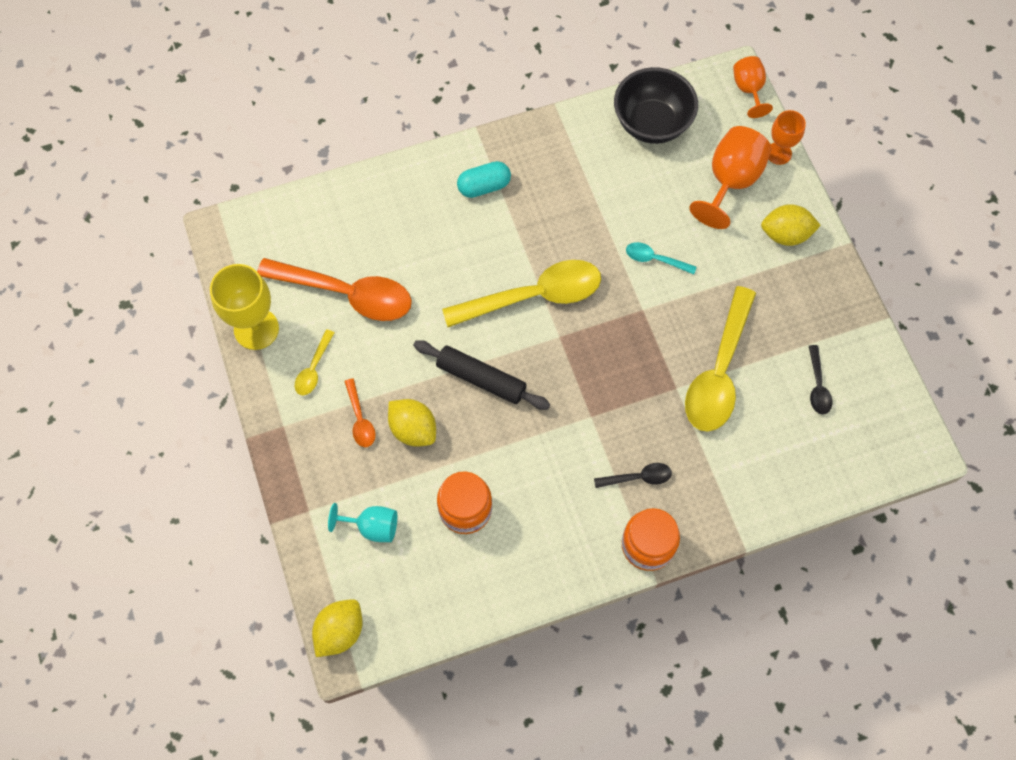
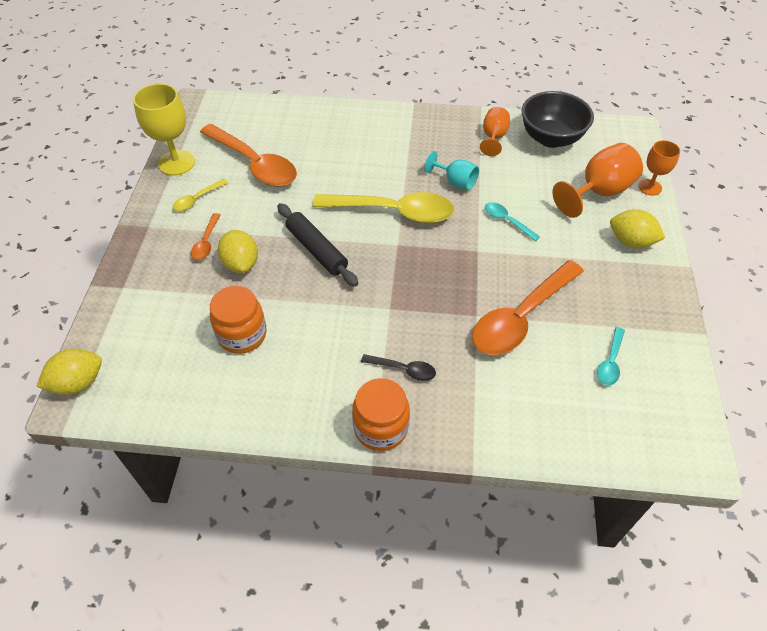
camera: 25 degrees right, 15 degrees down
(372, 527) = (161, 317): turquoise goblet -> turquoise goblet (455, 182)
(484, 186) = (398, 135): turquoise capsule -> none
(719, 372) = (521, 317): yellow spoon -> orange spoon
(748, 90) = (642, 142): orange goblet -> orange goblet (493, 137)
(817, 386) = (610, 362): black spoon -> turquoise spoon

